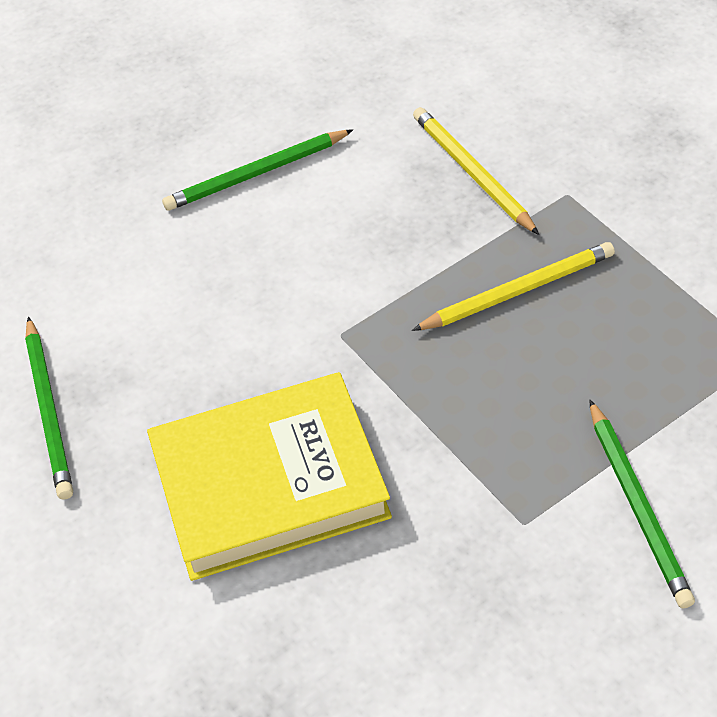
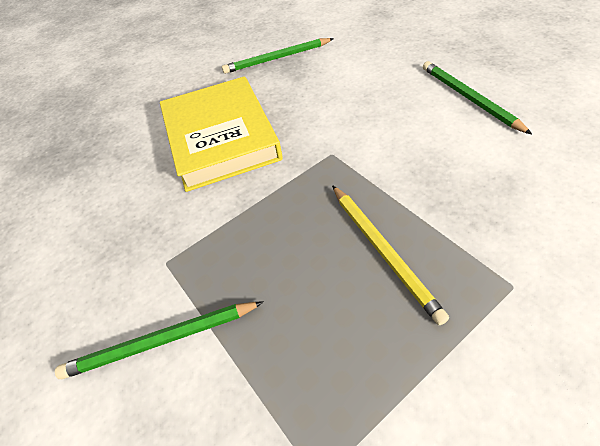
camera: 90 degrees right, 0 degrees up
(472, 173) = (514, 213): yellow pencil -> none

